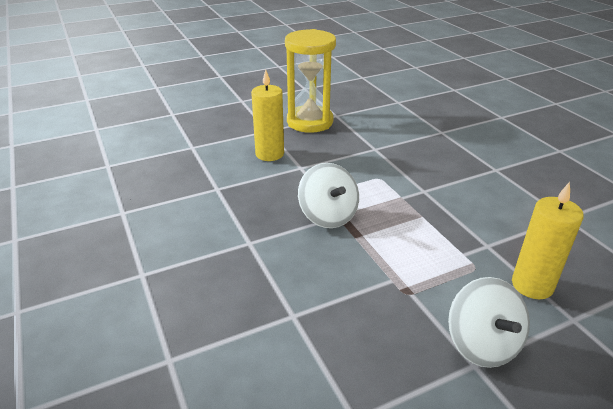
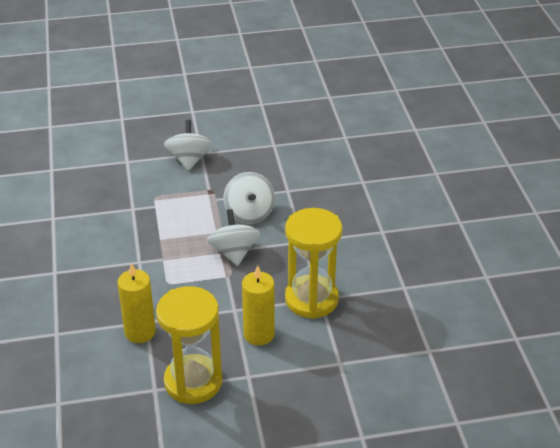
camera: 165 degrees left, 5 degrees up
(226, 186) = (311, 299): none -> yellow hourglass
(333, 267) = (249, 213): none -> white spinning top
(532, 285) = (130, 180): yellow candle -> yellow candle (140, 332)

